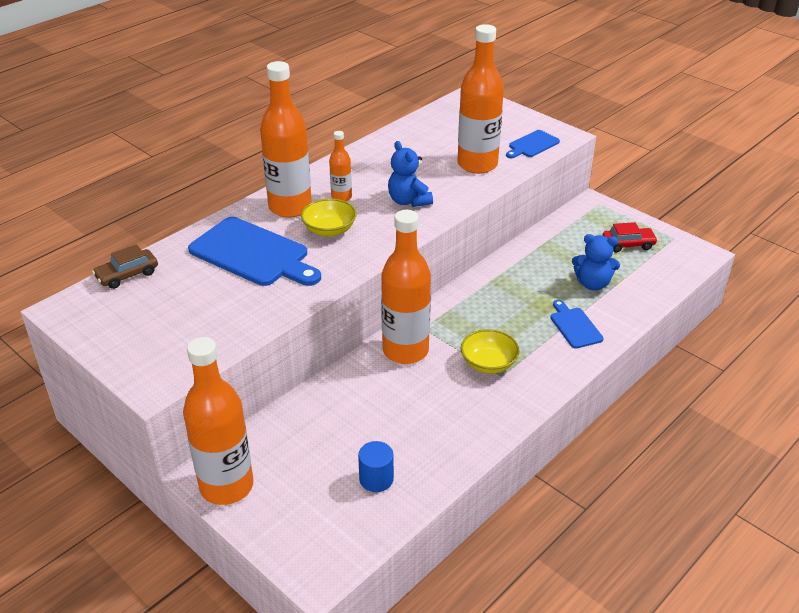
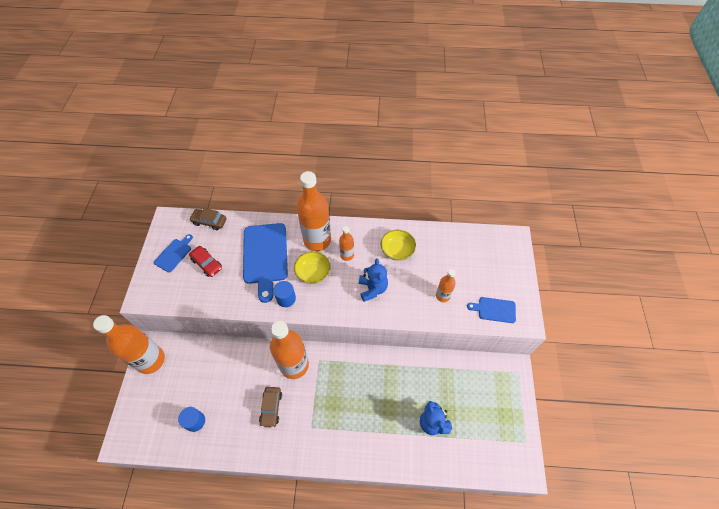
camera: 50 degrees right, 20 degrees up
(335, 264) = (286, 298): none -> blue cylinder
(408, 201) = (372, 289): blue teddy bear -> blue teddy bear turned 150 degrees clockwise
(439, 398) = (271, 408): none -> brown car
(477, 164) = (442, 296): orange bottle -> orange bottle, size x0.49
(488, 363) = (316, 413): yellow bowl -> yellow bowl (397, 250)
(574, 326) = (384, 438): blue cutting board -> blue cutting board (174, 254)
(628, 244) = (491, 418): red car -> red car (207, 264)

